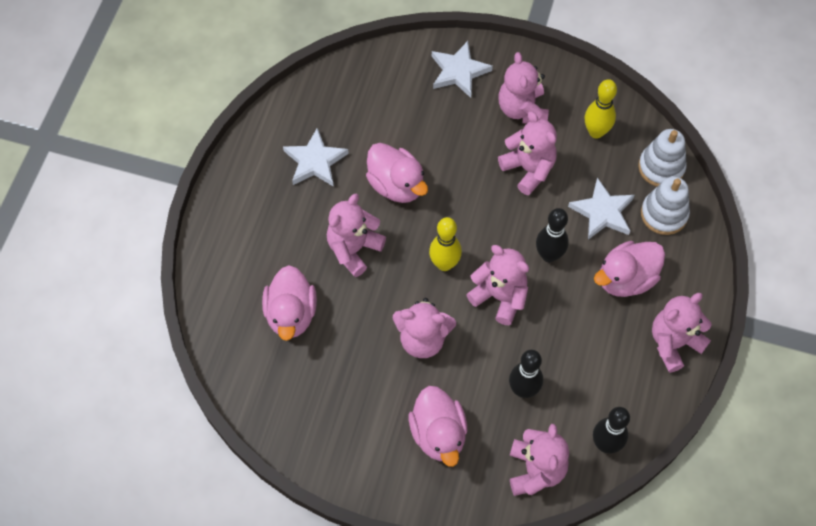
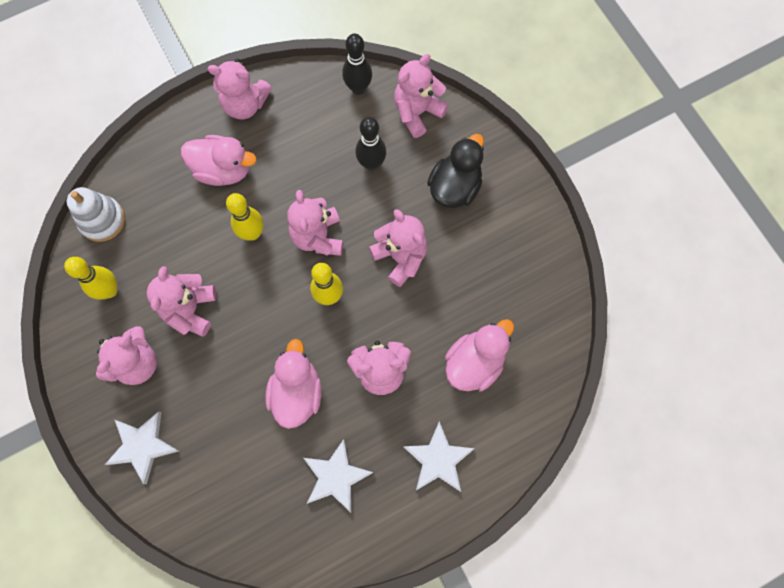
camera: 135 degrees left, 10 degrees up
(438, 434) = (454, 187): pink duck -> black duck
(549, 255) = (252, 233): black bowling pin -> yellow bowling pin
(602, 212) = (181, 228): white star -> white star (438, 459)
(664, 214) = (144, 187): white stacking toy -> none

